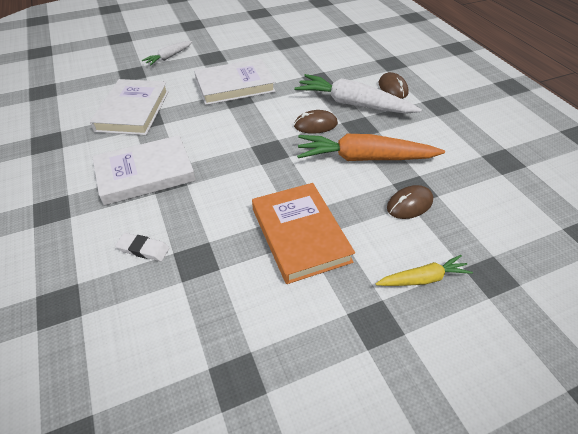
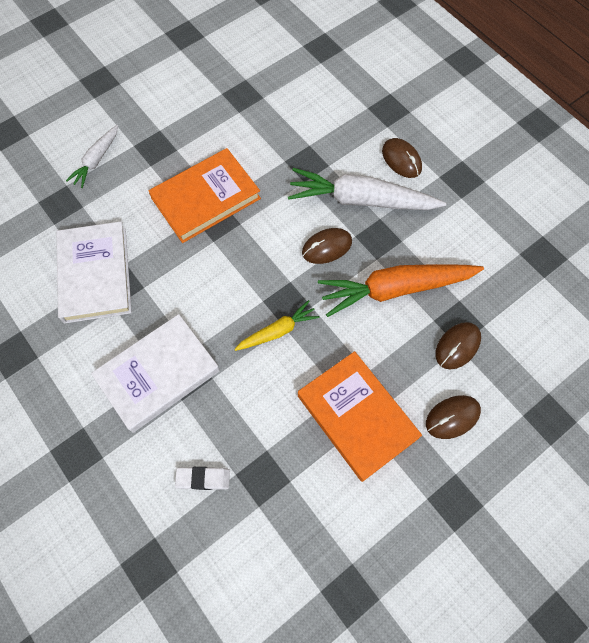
camera: 15 degrees left, 20 degrees up
(235, 85) = (206, 198): white book -> orange book
(391, 254) = (452, 417): none -> brown mouse
(423, 279) = (488, 439): yellow carrot -> yellow carrot (277, 331)

